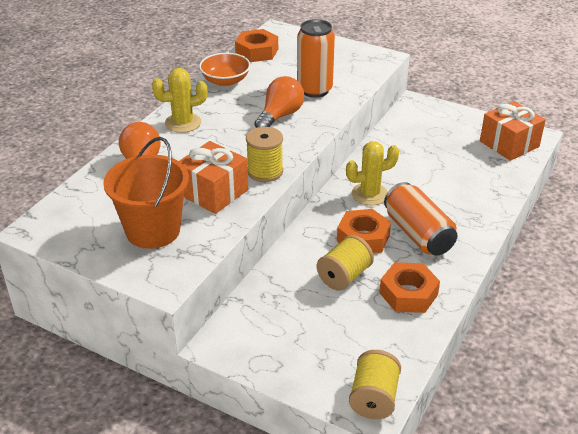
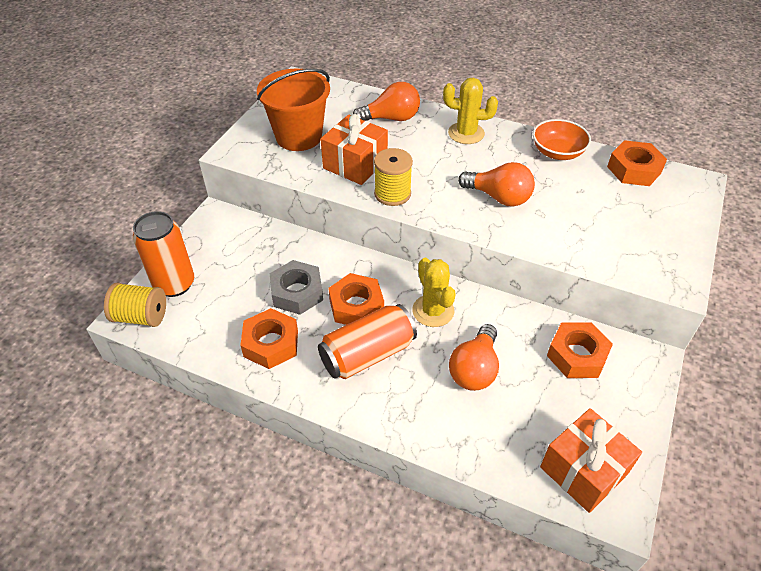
camera: 85 degrees right, 10 degrees up
(183, 123) = (466, 133): yellow cactus -> yellow cactus turned 60 degrees counterclockwise
(314, 90) = (564, 221): orange can -> orange can (174, 284)
(344, 276) = (297, 292): yellow spool -> grey nut
(414, 132) = (577, 355): none -> orange nut
(430, 179) = (474, 369): none -> orange light bulb

